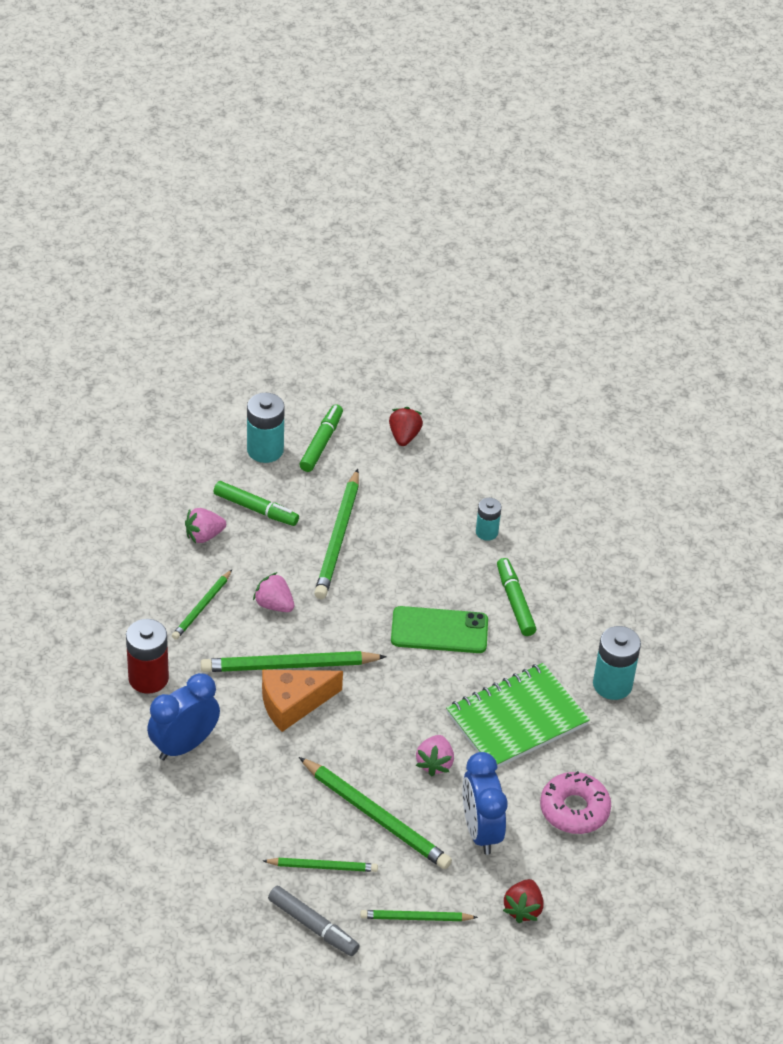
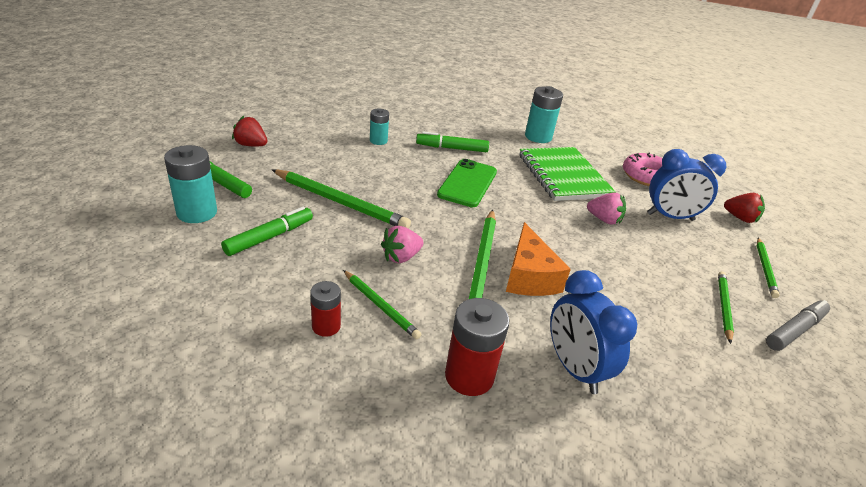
camera: 75 degrees left, 10 degrees down
(164, 580) = (326, 326): none -> red battery
(204, 536) = (280, 279): pink strawberry -> none
(375, 816) = (661, 262): green pencil -> none

